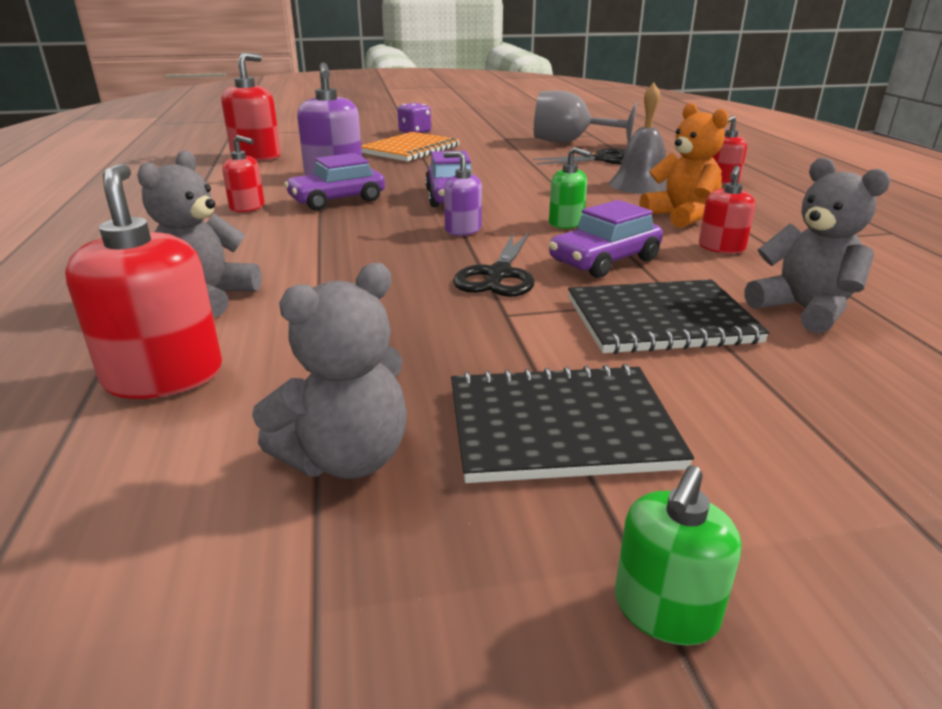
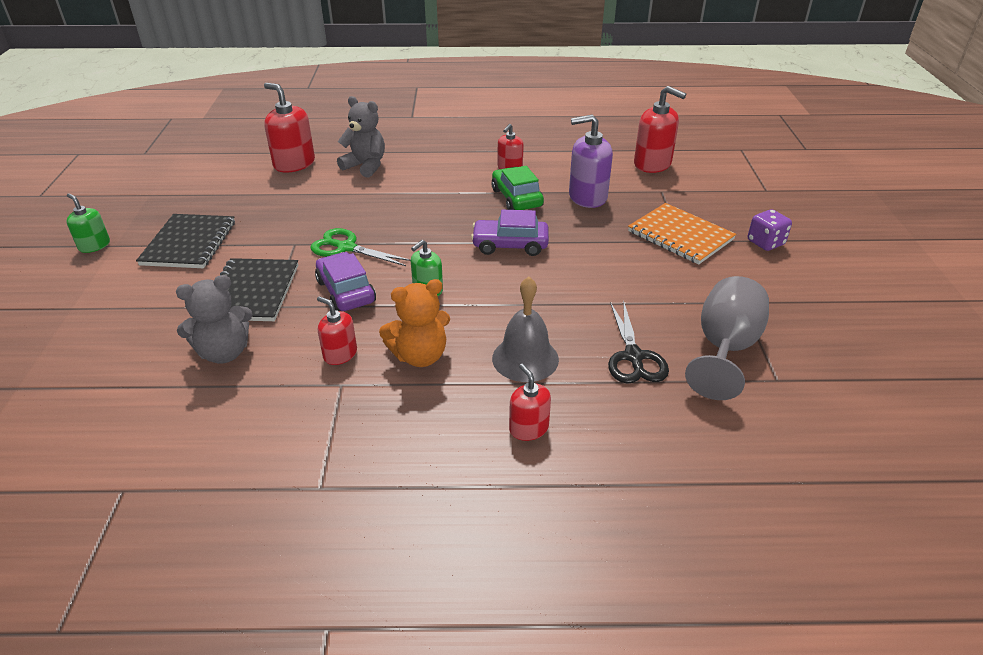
camera: 100 degrees right, 10 degrees up
(164, 376) = (294, 164): red soap dispenser -> red soap dispenser turned 135 degrees counterclockwise
(337, 200) = (516, 198): purple car -> green car
(346, 458) = (209, 199): grey teddy bear -> none
(463, 229) = (432, 243): purple soap dispenser -> none
(499, 274) = (346, 248): black scissors -> green scissors

